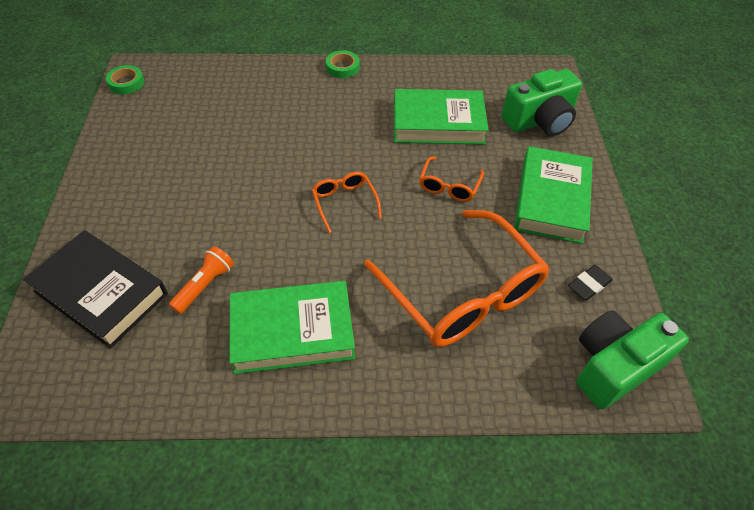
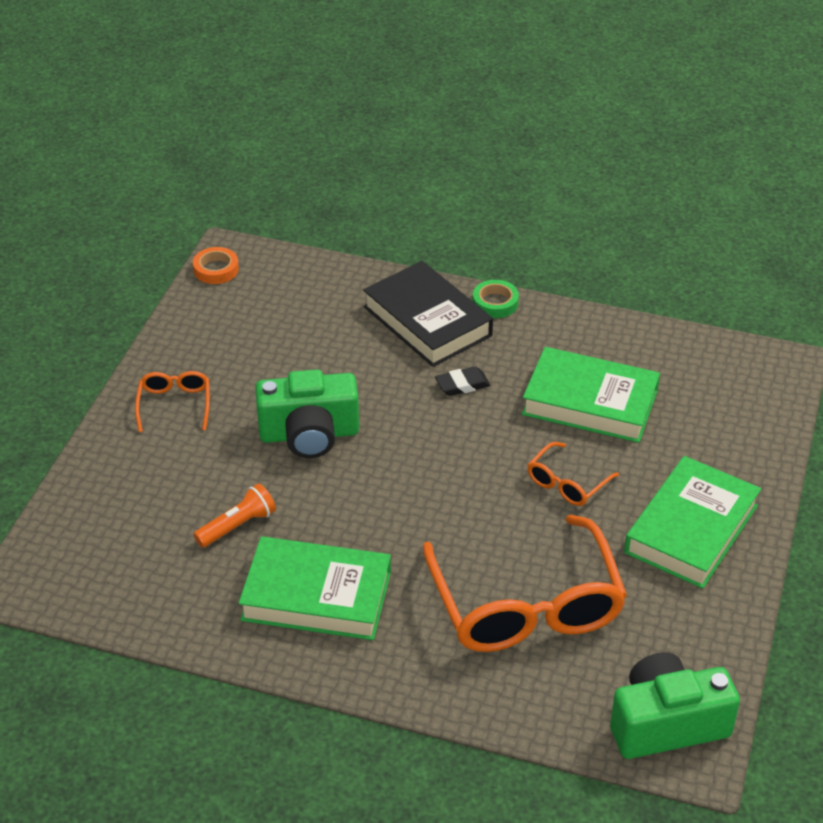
camera: 20 degrees right, 10 degrees down
(101, 293) = (126, 506): black book -> black book (427, 321)
(126, 83) = (216, 269): green tape -> orange tape
(344, 202) = (429, 473): orange glasses -> orange glasses (174, 405)
(539, 120) = (729, 428): green camera -> green camera (309, 434)
(589, 285) = (685, 635): black eraser -> black eraser (462, 385)

